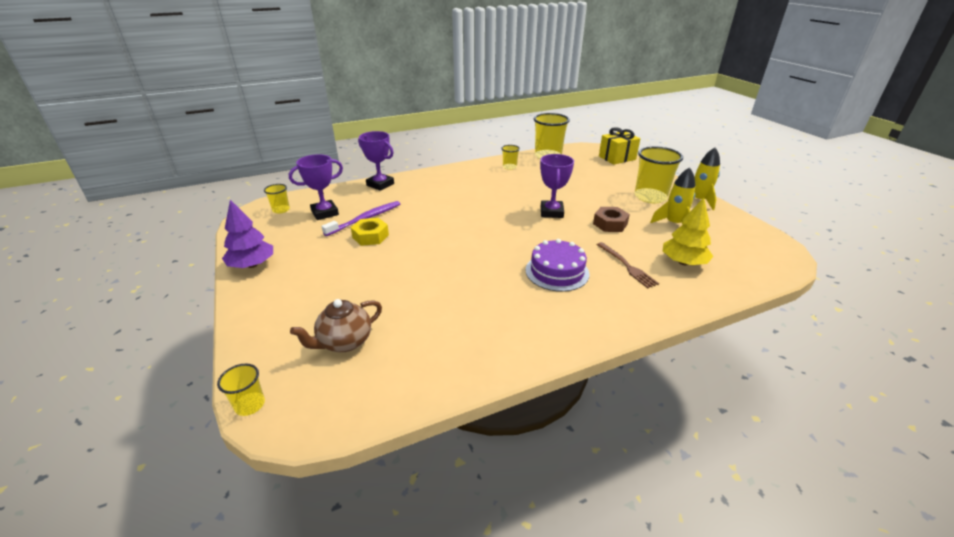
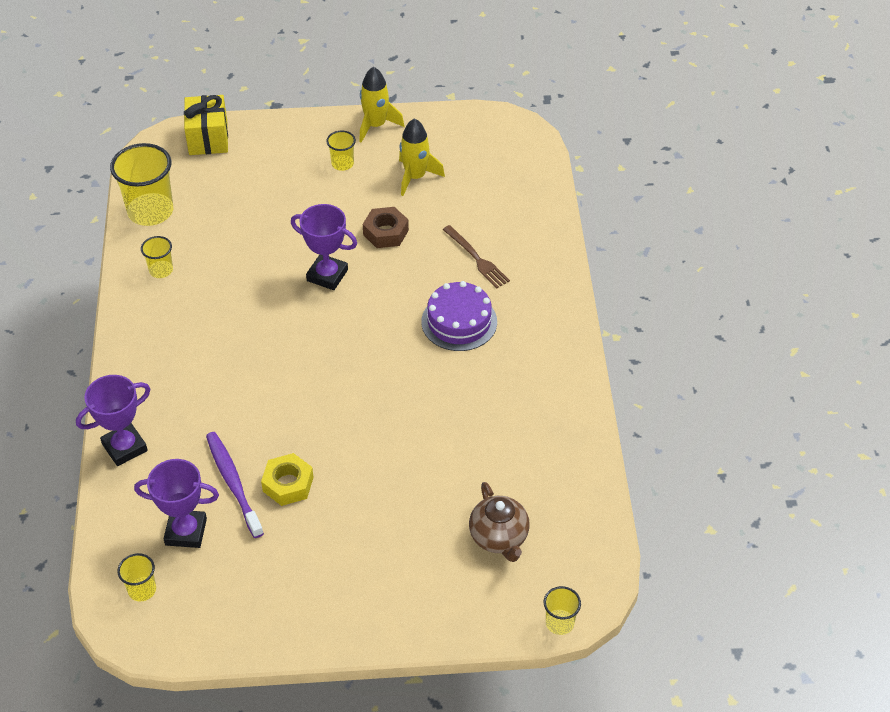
camera: 70 degrees left, 15 degrees up
(252, 265) = (297, 627): purple tree -> none
(325, 213) = (186, 532): purple trophy -> purple trophy turned 75 degrees counterclockwise
(627, 266) = (477, 259): brown fork -> brown fork turned 60 degrees clockwise
(650, 197) = (342, 164): yellow cup -> yellow cup, size x0.50
(683, 262) = (492, 211): yellow tree -> none

